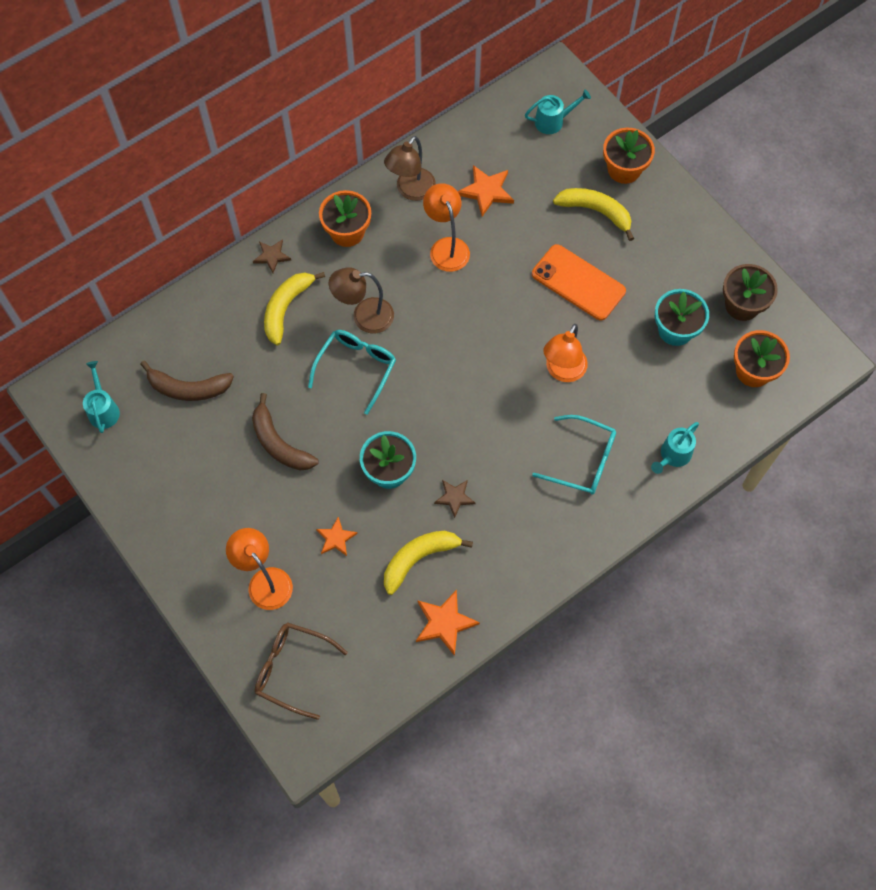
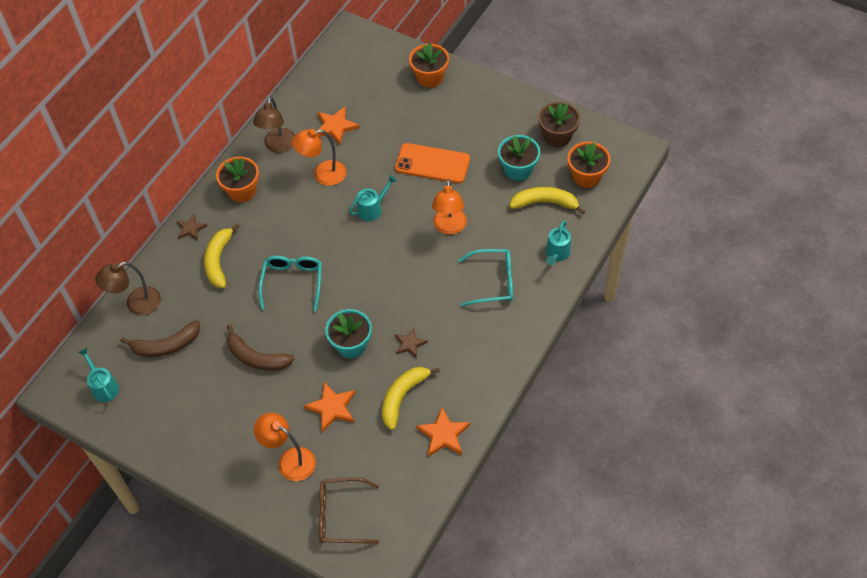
camera: 20 degrees left, 10 degrees down
(336, 538) = (332, 407): orange star -> orange star, size x1.55
(364, 316) = (282, 244): brown lamp -> brown lamp (136, 304)
(446, 247) = (323, 174): orange lamp -> orange lamp turned 60 degrees counterclockwise
(553, 121) = (363, 63): turquoise watering can -> turquoise watering can (372, 209)
(596, 212) = (422, 112): yellow banana -> yellow banana (544, 203)

